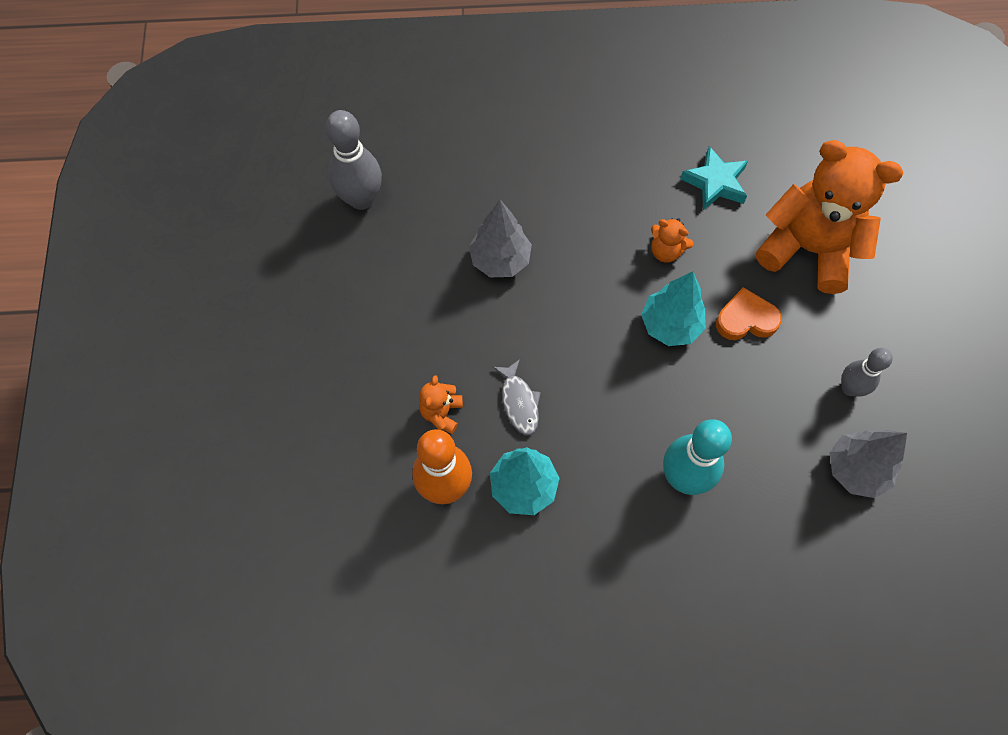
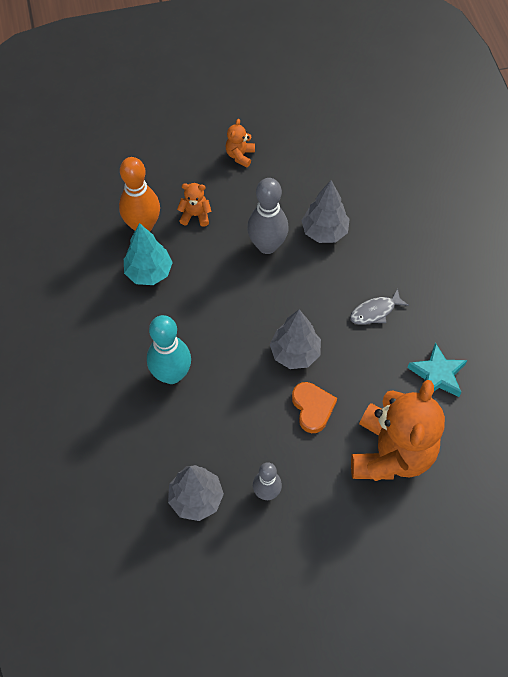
camera: 80 degrees right, 5 degrees down
(361, 199) = (353, 138): grey bowling pin -> grey bowling pin (267, 245)
(519, 402) = (212, 260): grey fish -> grey fish (375, 311)
(666, 251) = (361, 343): orange teddy bear -> orange teddy bear (240, 155)
(670, 325) = (295, 353): turquoise tree -> grey tree

